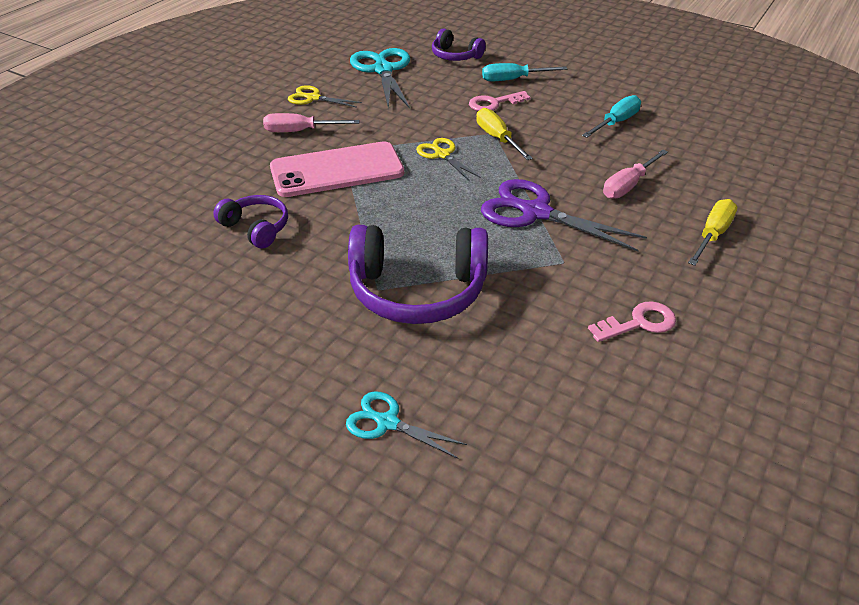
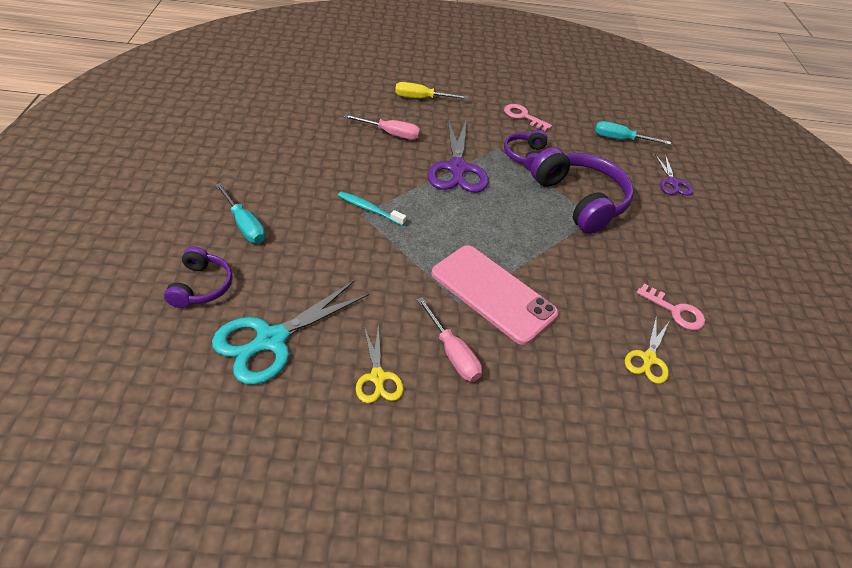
camera: 125 degrees left, 5 degrees up
(256, 228) = (605, 309): purple headphones -> purple headphones (525, 156)
(387, 422) = (672, 183): turquoise scissors -> purple scissors
(442, 154) = (418, 235): yellow scissors -> yellow scissors (648, 359)
(494, 103) = (305, 226): pink key -> pink key (675, 311)
(497, 138) = (369, 209): yellow screwdriver -> turquoise toothbrush
(616, 122) = (298, 150): turquoise screwdriver -> turquoise screwdriver (620, 139)

